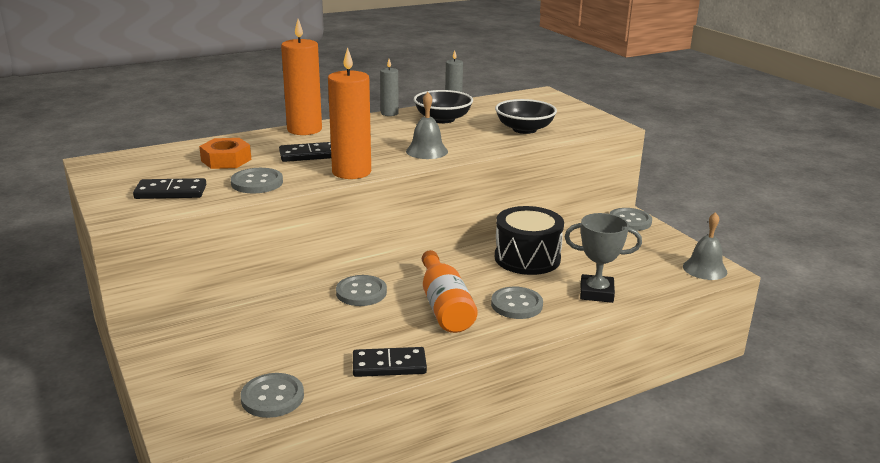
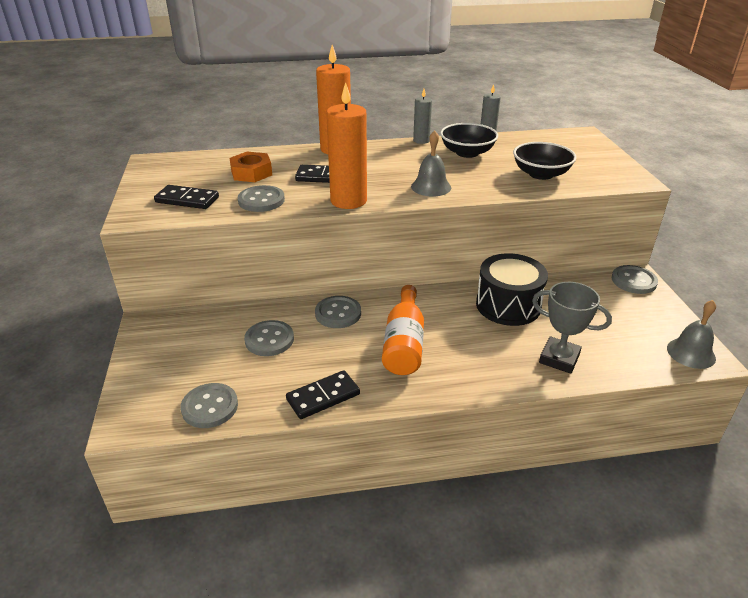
camera: 20 degrees right, 10 degrees up
(389, 365) = (323, 397): black domino -> black domino turned 45 degrees counterclockwise
(516, 305) = (472, 356): grey button -> grey button (269, 340)

